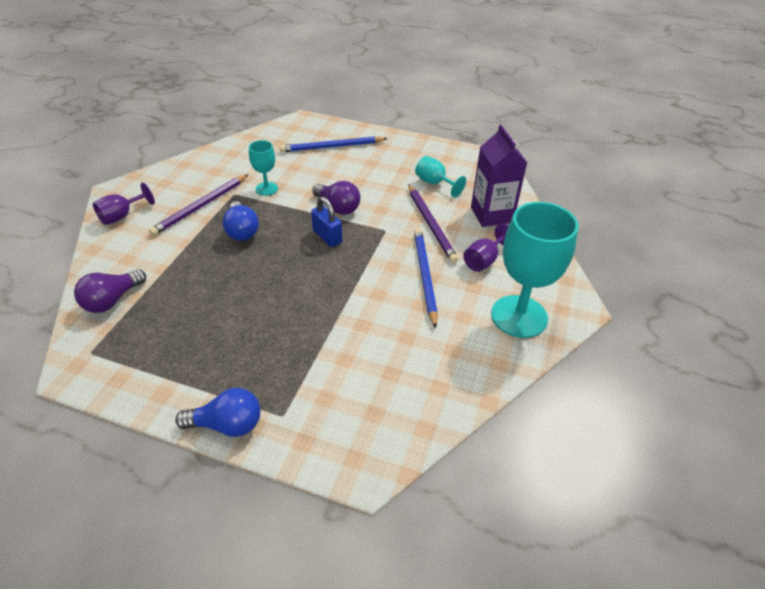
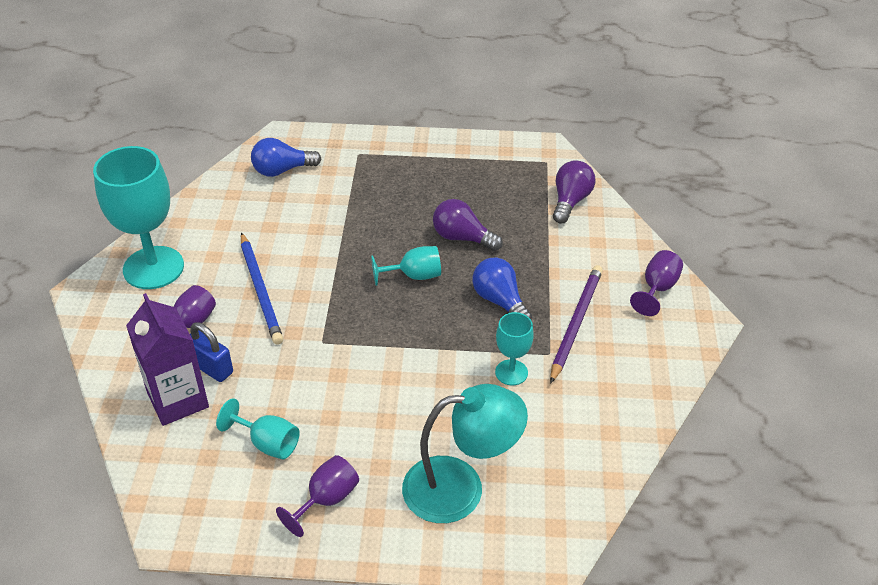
camera: 165 degrees right, 0 degrees up
(227, 425) = (397, 141): blue light bulb -> blue light bulb (282, 170)
(295, 262) = (414, 276): none -> turquoise goblet
(327, 237) = (392, 316): blue padlock -> blue padlock (211, 368)
(331, 147) = (460, 488): blue pencil -> turquoise lamp
(338, 207) = (397, 363): purple light bulb -> purple light bulb (462, 238)
(406, 155) = (326, 499): none -> purple goblet
(431, 225) = (263, 363): purple pencil -> none

